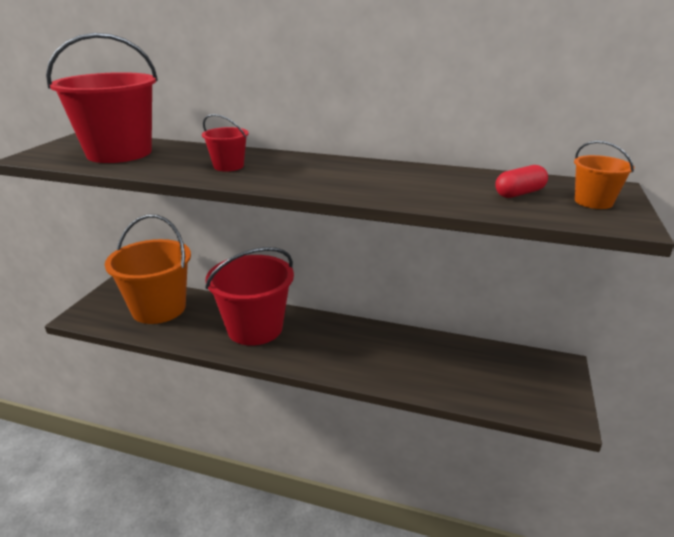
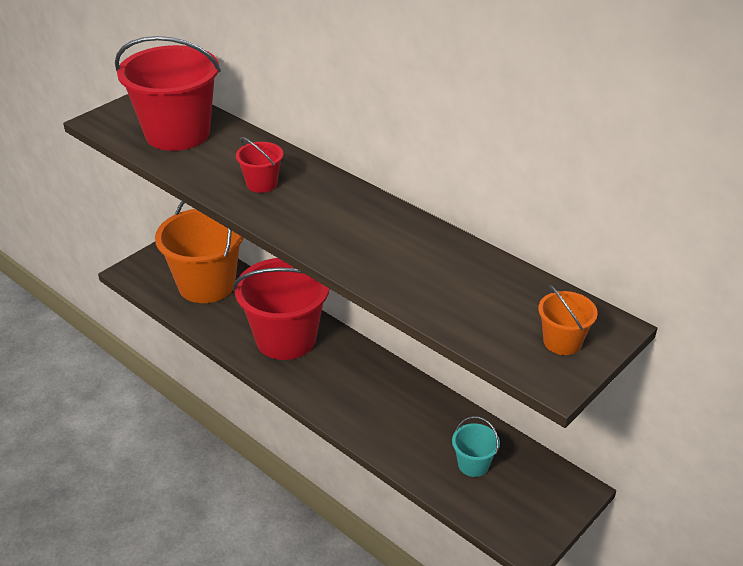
camera: 25 degrees right, 10 degrees up
(475, 372) = (473, 464): none -> turquoise bucket
(519, 193) = (502, 307): red capsule -> none

